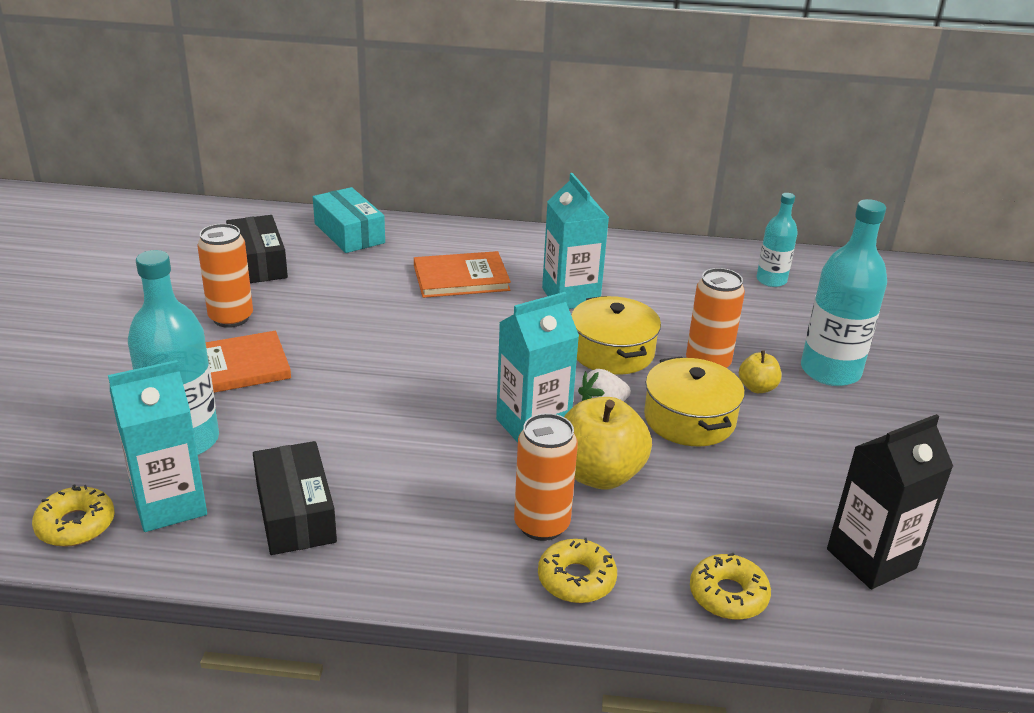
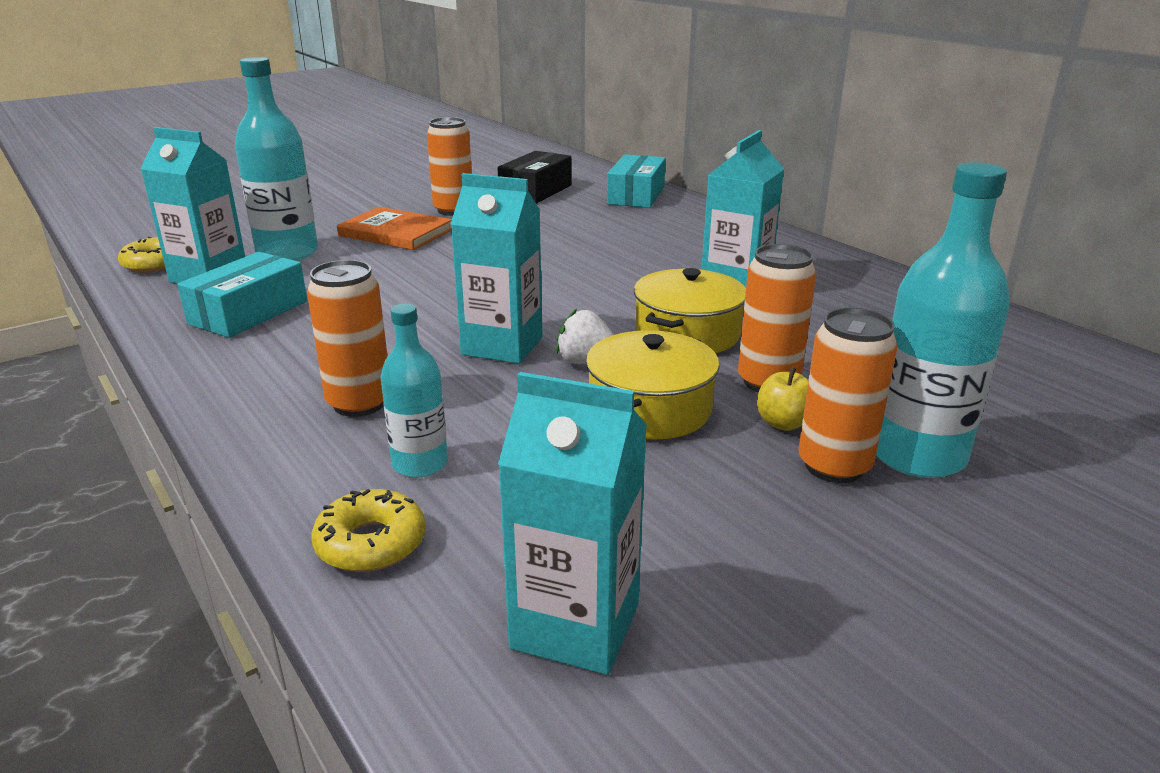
camera: 50 degrees right, 5 degrees down
(295, 513) = (248, 312): black box -> turquoise box
(461, 278) = (663, 244): orange book -> none
(576, 579) = (297, 449): yellow donut -> none
(599, 474) = (477, 400): yellow apple -> none
(771, 280) = (1010, 356): turquoise bottle -> turquoise bottle (420, 464)
(814, 400) = (834, 466): none -> orange can
(871, 559) = (575, 626): black carton -> turquoise carton

